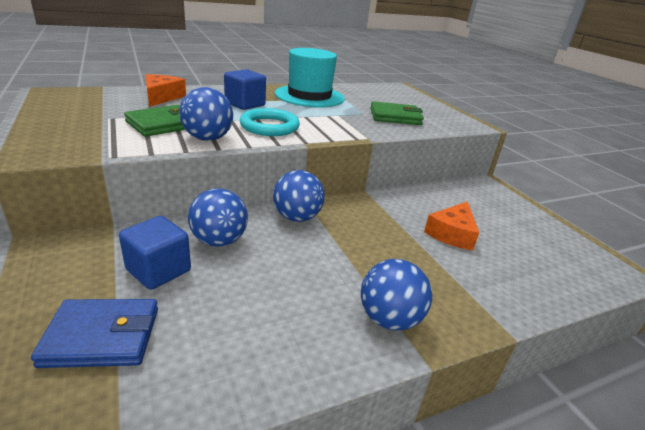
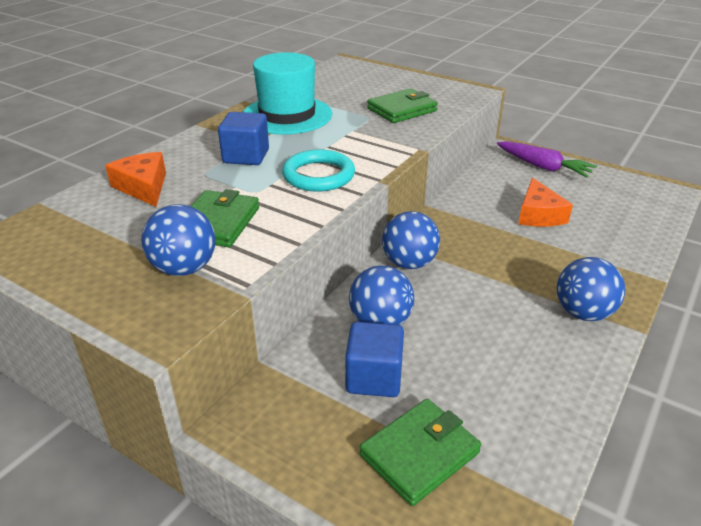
camera: 30 degrees left, 5 degrees up
(102, 336) = (419, 454): blue wallet -> green wallet
(208, 138) = (291, 219): blue ball -> blue ball (184, 268)
(504, 206) = (543, 167): none -> purple carrot

